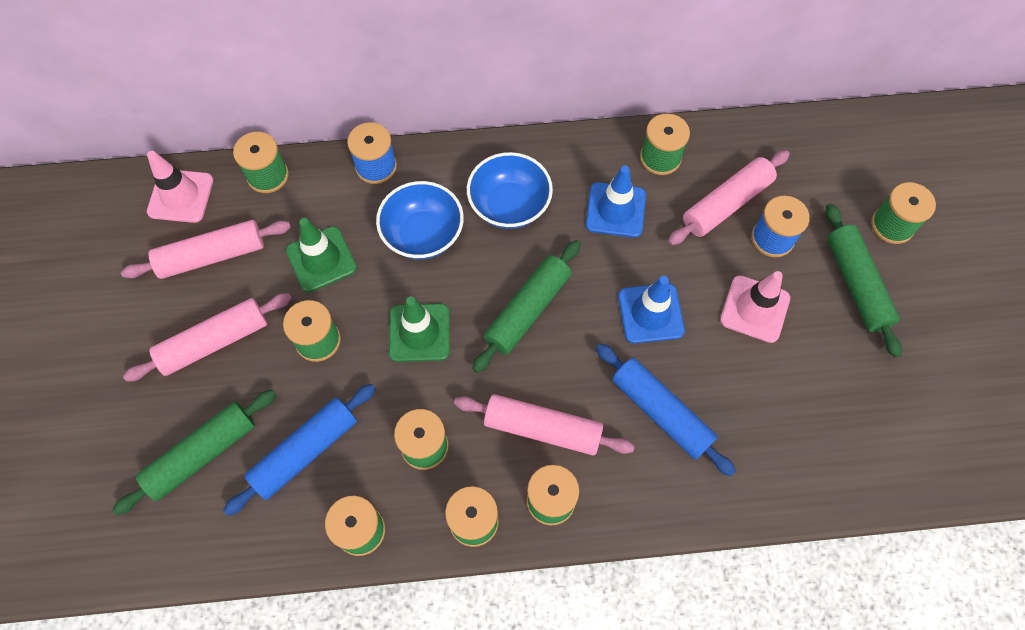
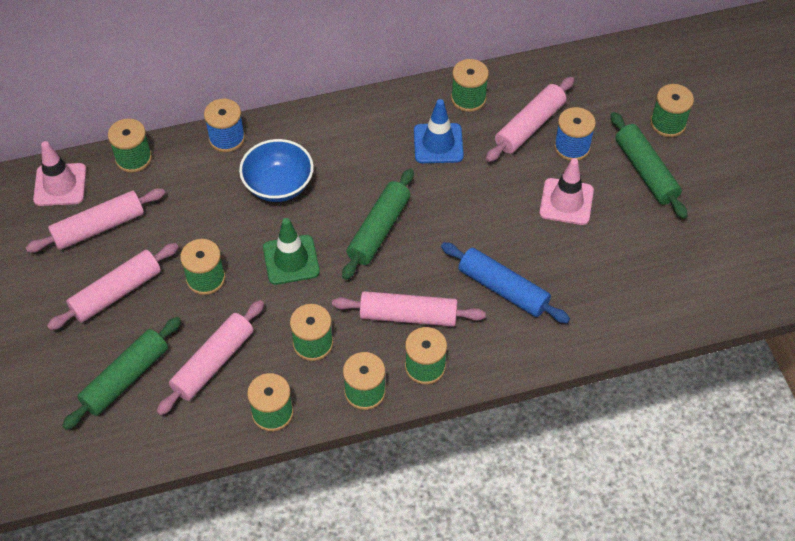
camera: 10 degrees left, 10 degrees down
(305, 451) = (213, 362): blue rolling pin -> pink rolling pin
(321, 259) = (195, 216): green traffic cone -> none
(509, 205) = (348, 152): blue bowl -> none
(650, 313) = (481, 217): blue traffic cone -> none

